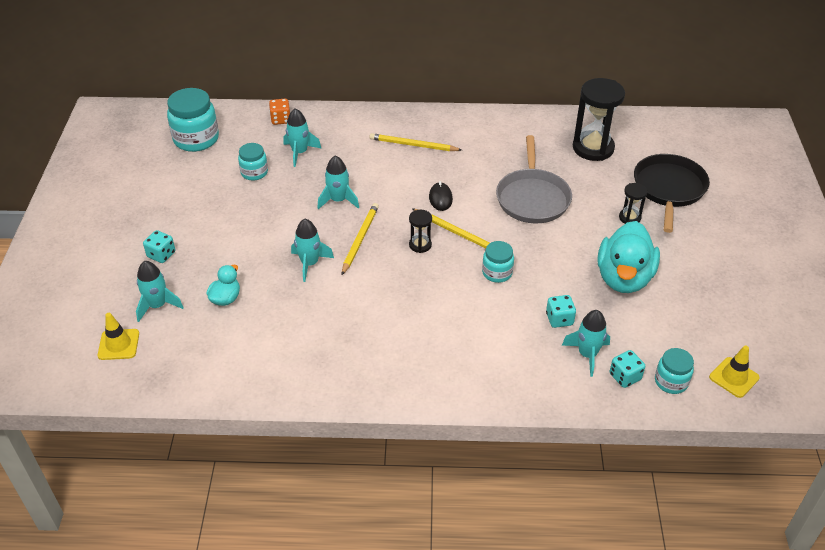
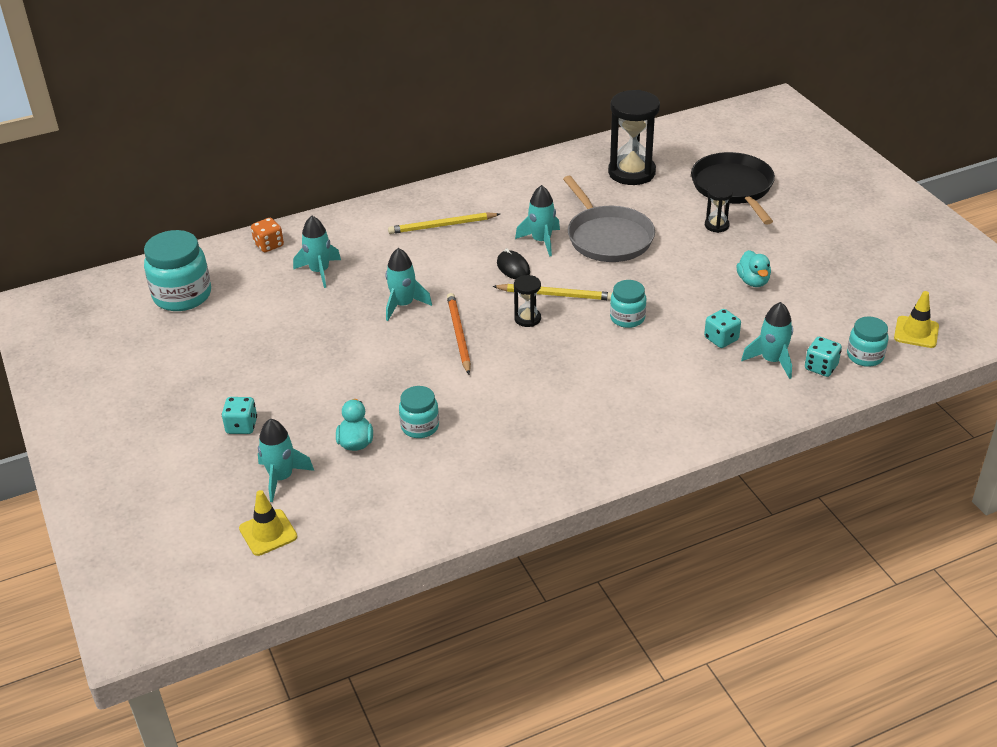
camera: 25 degrees left, 5 degrees down
(254, 173) = (283, 308): turquoise jar -> turquoise jar (420, 427)
(310, 264) = (422, 376): turquoise rocket -> turquoise rocket (541, 241)
(360, 239) = (458, 335): yellow pencil -> orange pencil
(624, 278) = (753, 281): turquoise duck -> turquoise duck, size x0.49

